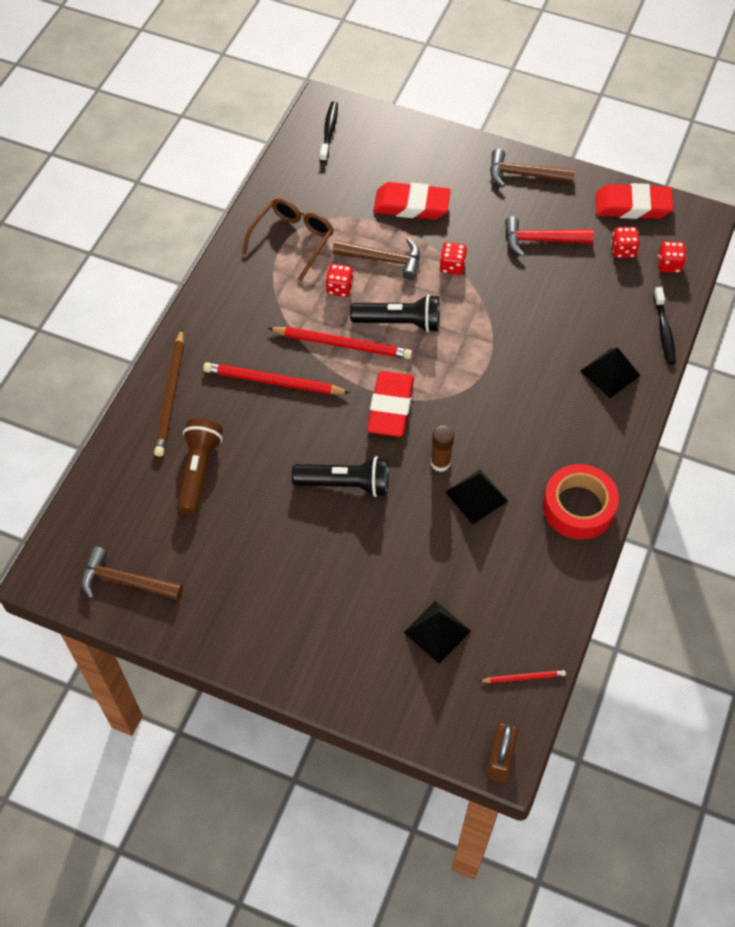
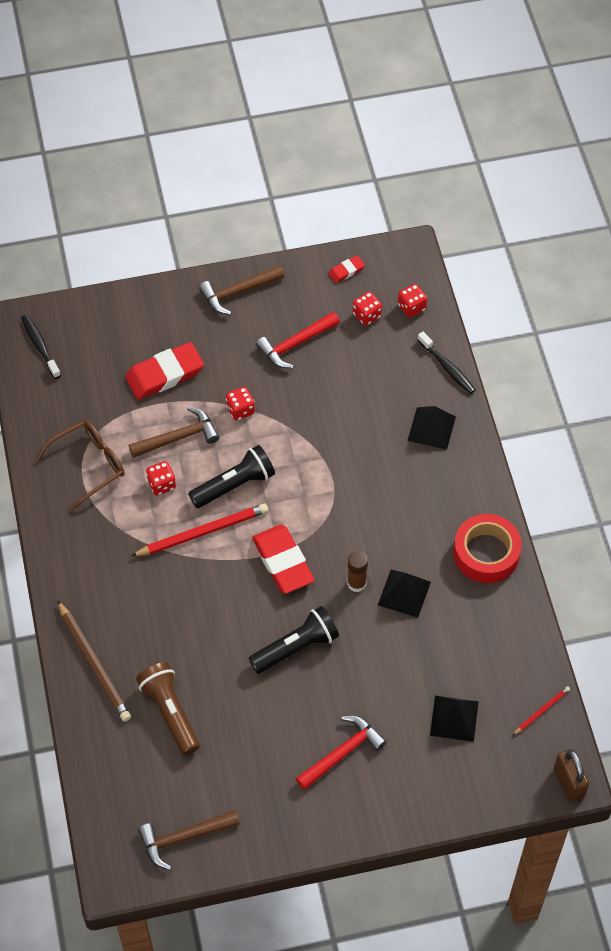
camera: 35 degrees left, 0 degrees up
(273, 382) = (171, 599): red pencil -> none
(292, 241) = (88, 466): brown glasses -> brown glasses turned 60 degrees clockwise
(314, 597) = (342, 753): none -> red hammer
(632, 206) = (346, 271): red eraser -> red eraser, size x0.48

